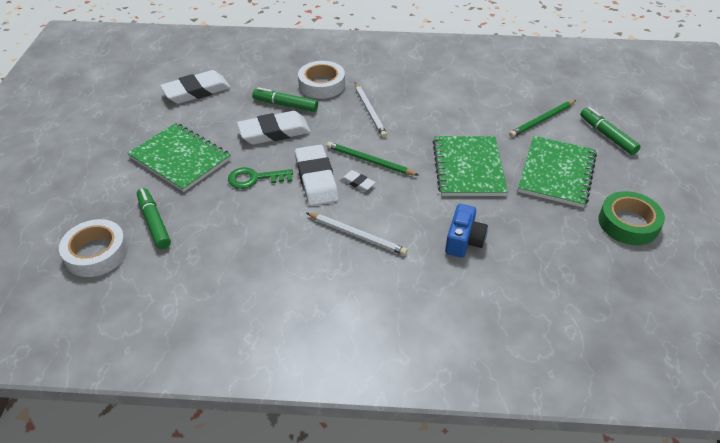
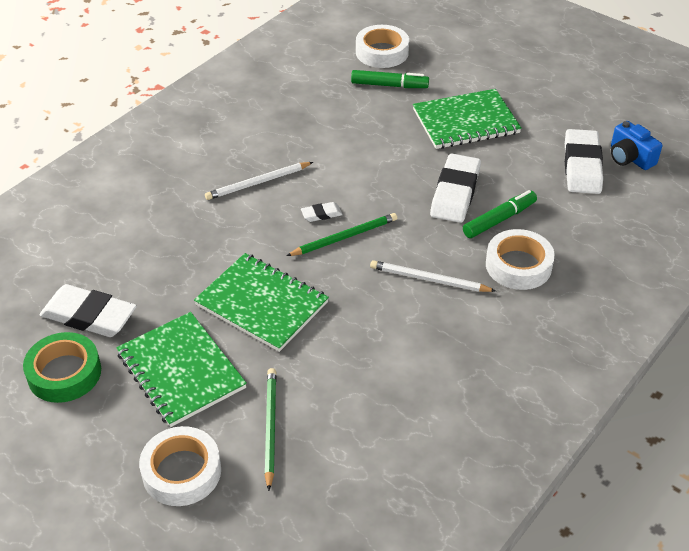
camera: 125 degrees right, 0 degrees up
(255, 178) = (392, 154): green key -> none
(316, 179) = (354, 190): white eraser -> white eraser (89, 316)
(464, 240) = (180, 242): blue camera -> blue camera (630, 157)
(607, 136) = (182, 471): green marker -> white tape

